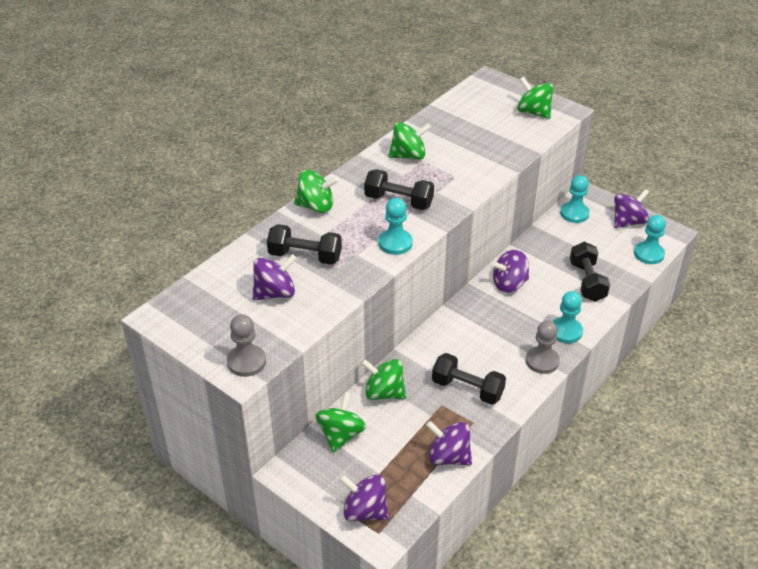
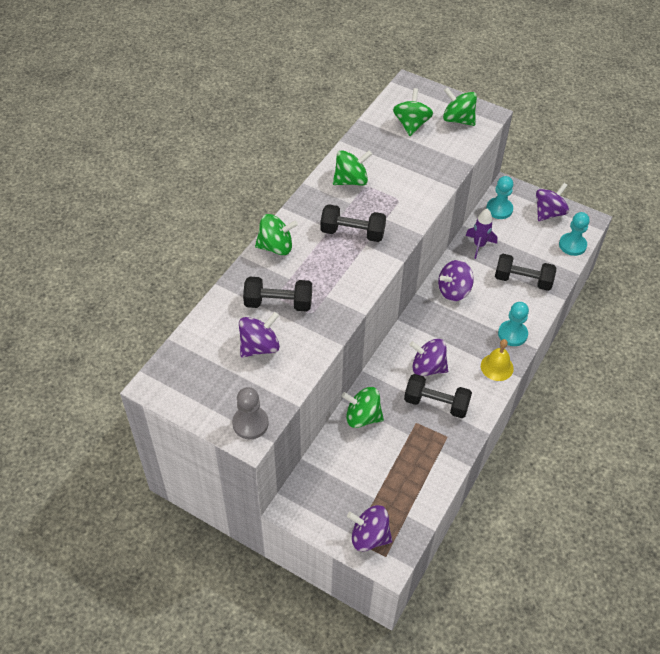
camera: 10 degrees left, 10 degrees up
(341, 435) = (332, 464): green spinning top -> green spinning top (411, 125)
(395, 243) = (359, 279): turquoise pawn -> none
(448, 456) = (432, 473): purple spinning top -> purple spinning top (428, 367)
(542, 361) = (497, 367): grey pawn -> yellow bell
(545, 245) = (479, 245): none -> purple rocket
(587, 281) = (523, 280): black dumbbell -> black dumbbell turned 60 degrees counterclockwise

